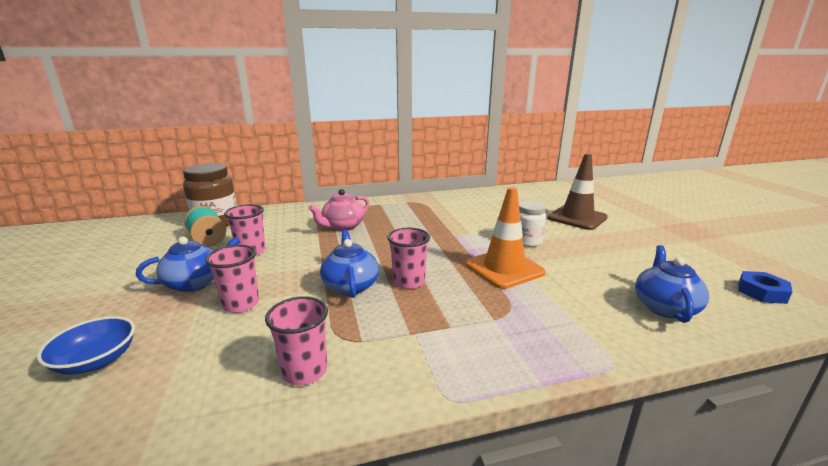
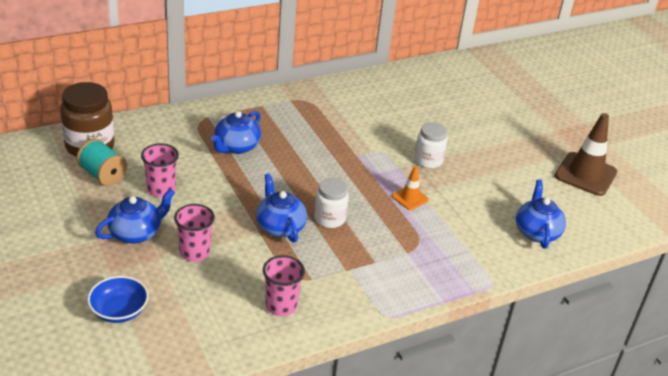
camera: 15 degrees left, 15 degrees up
(343, 226) = (236, 147): pink teapot -> blue teapot
(409, 282) = (329, 219): pink cup -> white jar
(504, 268) = (410, 198): orange traffic cone -> orange traffic cone, size x0.52
(577, 218) = (477, 121): brown traffic cone -> brown traffic cone (585, 174)
(761, 292) = (614, 212): blue nut -> none

